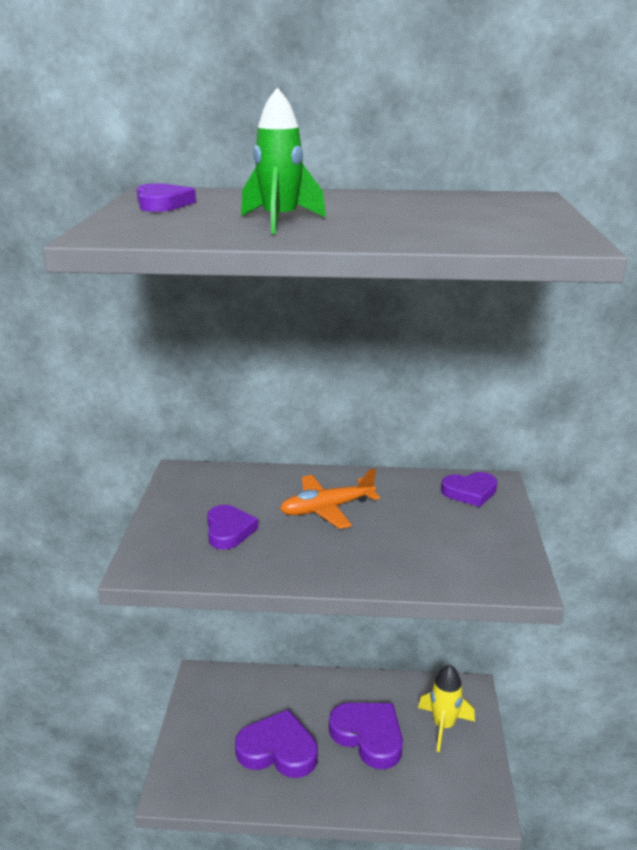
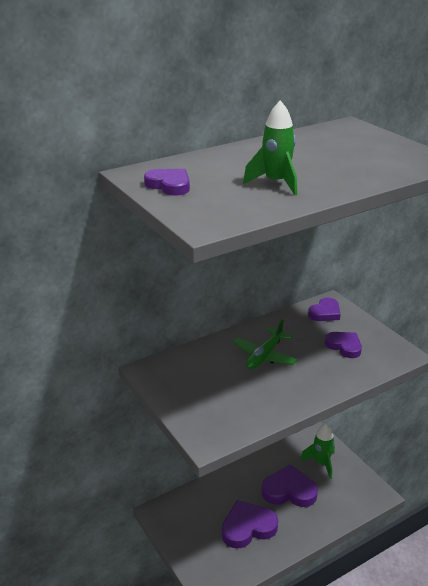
camera: 35 degrees left, 5 degrees up
(229, 530) = (228, 394): purple heart -> purple heart (344, 346)
(326, 509) = (264, 356): orange plane -> green plane
(443, 725) = (321, 463): yellow rocket -> green rocket

